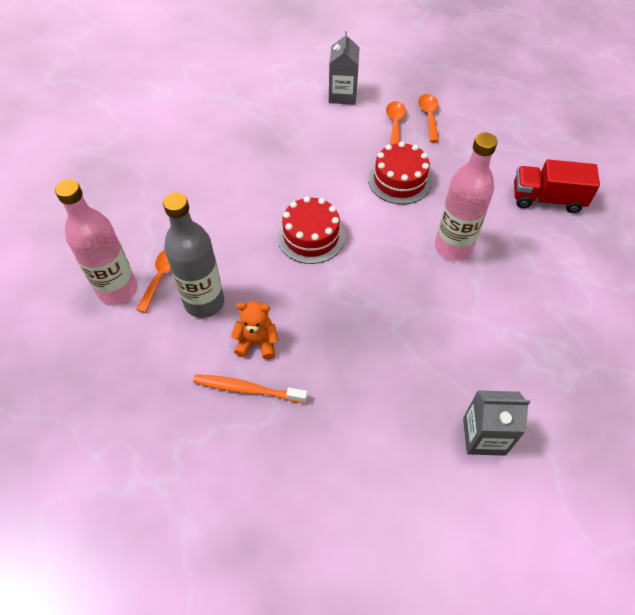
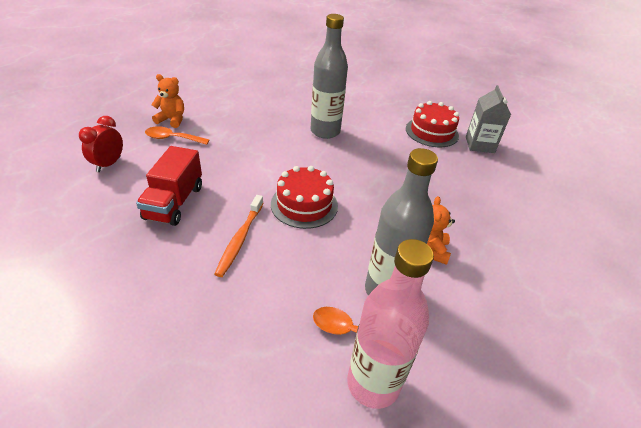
camera: 90 degrees left, 15 degrees down
(248, 389) = (479, 259): orange toothbrush -> orange toothbrush (240, 239)
(342, 95) = (109, 164): grey carton -> red clock
(399, 180) = (246, 146): red cake -> red cake (432, 132)
(429, 116) = (172, 120): orange spoon -> orange teddy bear
(453, 247) = (325, 131): pink bottle -> grey bottle
(547, 199) = (285, 88): red truck -> red truck (174, 202)

